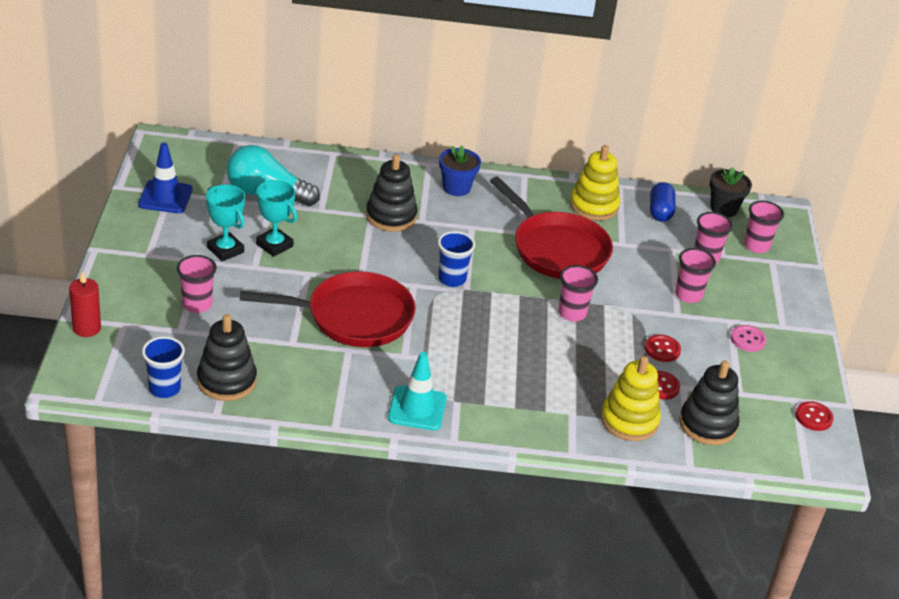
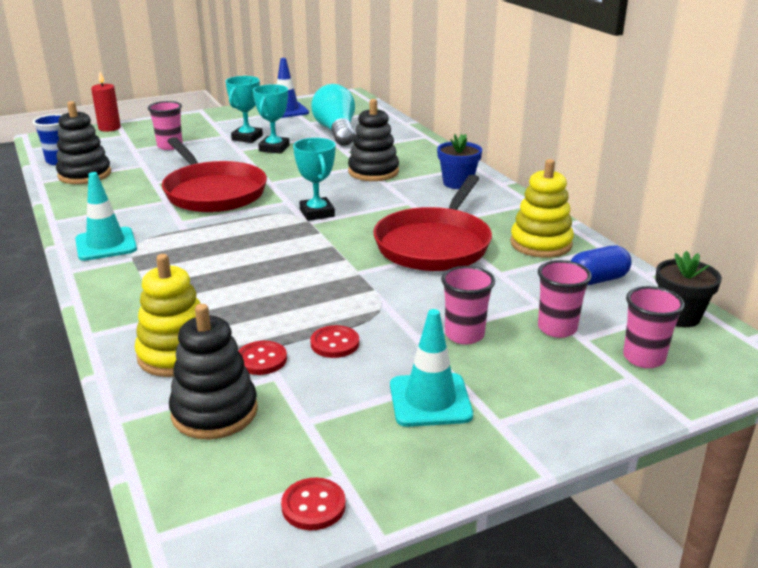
camera: 65 degrees right, 10 degrees down
(452, 279) = (317, 213): blue cup -> turquoise trophy
(572, 313) = (336, 277): pink cup -> none
(748, 339) = (430, 400): pink button -> turquoise traffic cone

